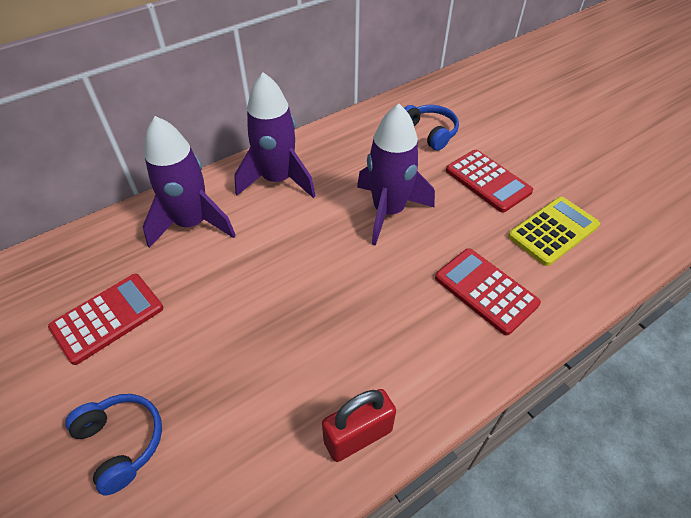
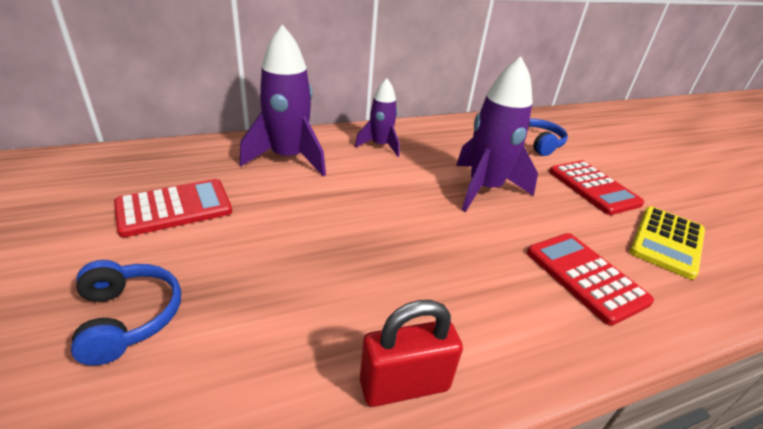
camera: 10 degrees right, 15 degrees down
(277, 180) = (380, 146): purple rocket -> purple rocket, size x0.59
(553, 231) = (667, 242): yellow calculator -> yellow calculator turned 150 degrees clockwise

